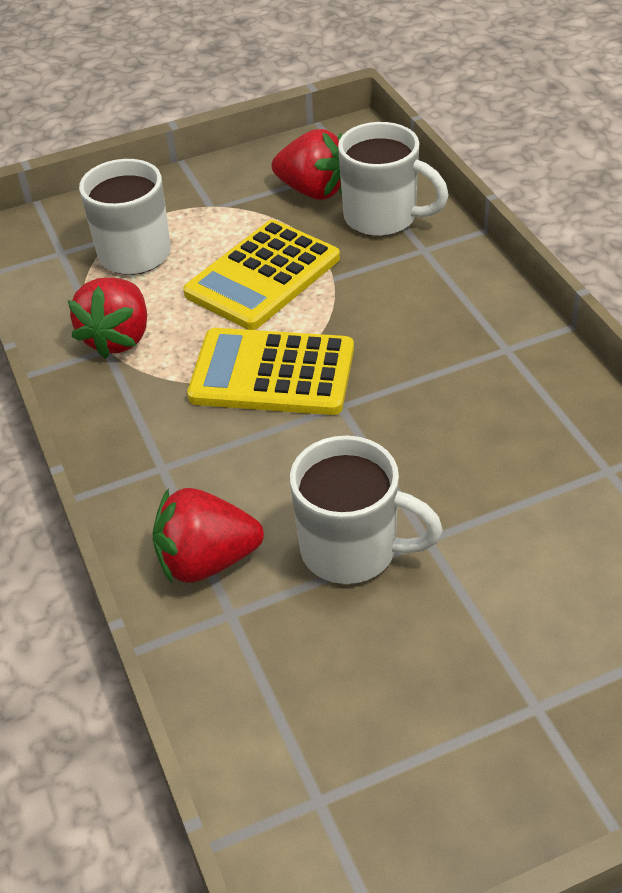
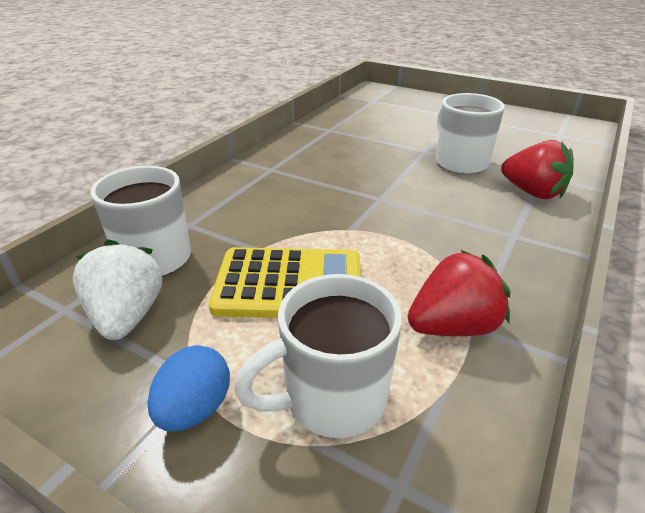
camera: 130 degrees left, 10 degrees down
(194, 200) = (195, 409): none -> blue egg
(272, 373) = (386, 231): yellow calculator -> none
(313, 191) = (127, 316): red strawberry -> white strawberry

